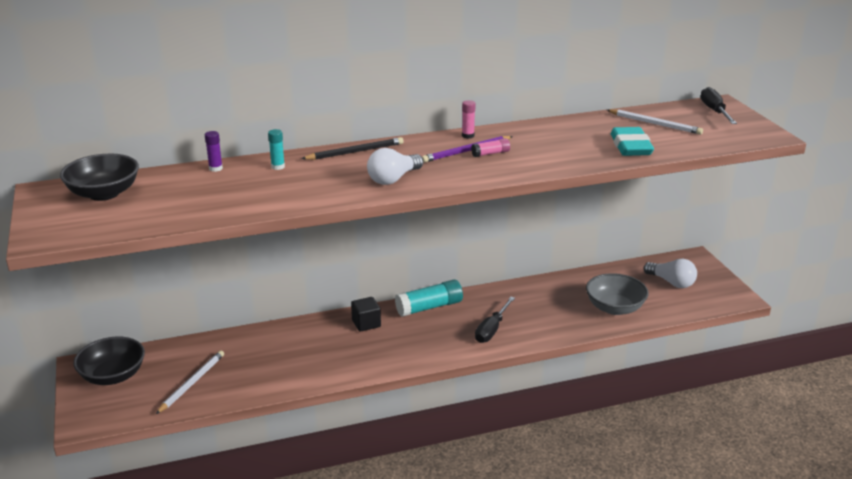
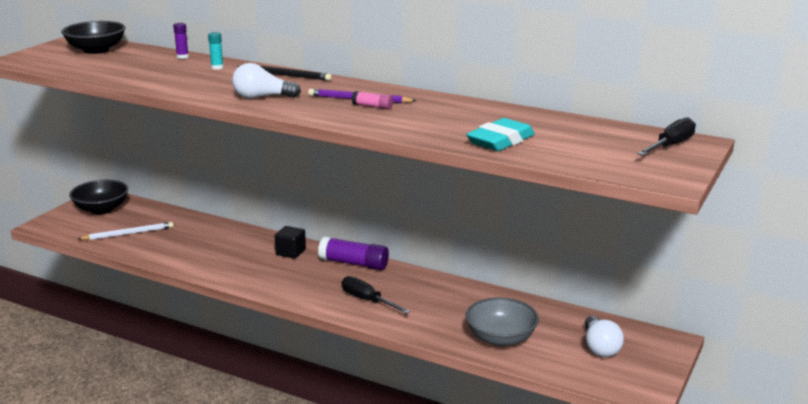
camera: 45 degrees right, 5 degrees down
(429, 307) = (354, 263): turquoise glue stick -> purple glue stick
(468, 136) = (390, 91): pink glue stick -> none
(492, 329) = (367, 300): black screwdriver -> black screwdriver turned 60 degrees clockwise
(655, 124) = (576, 134): white pencil -> none

